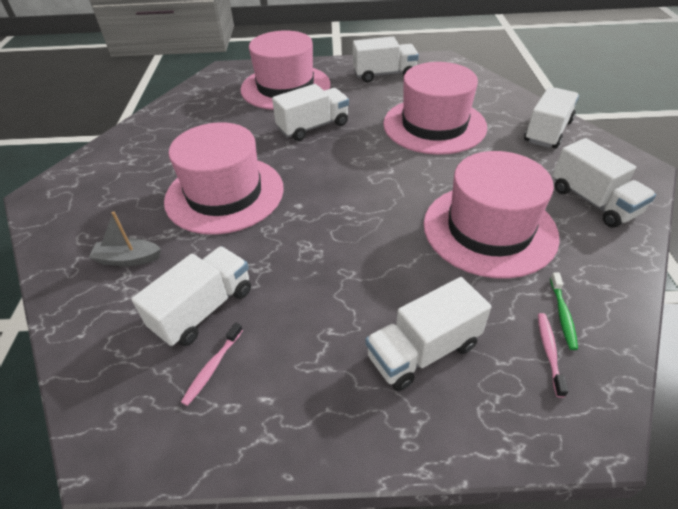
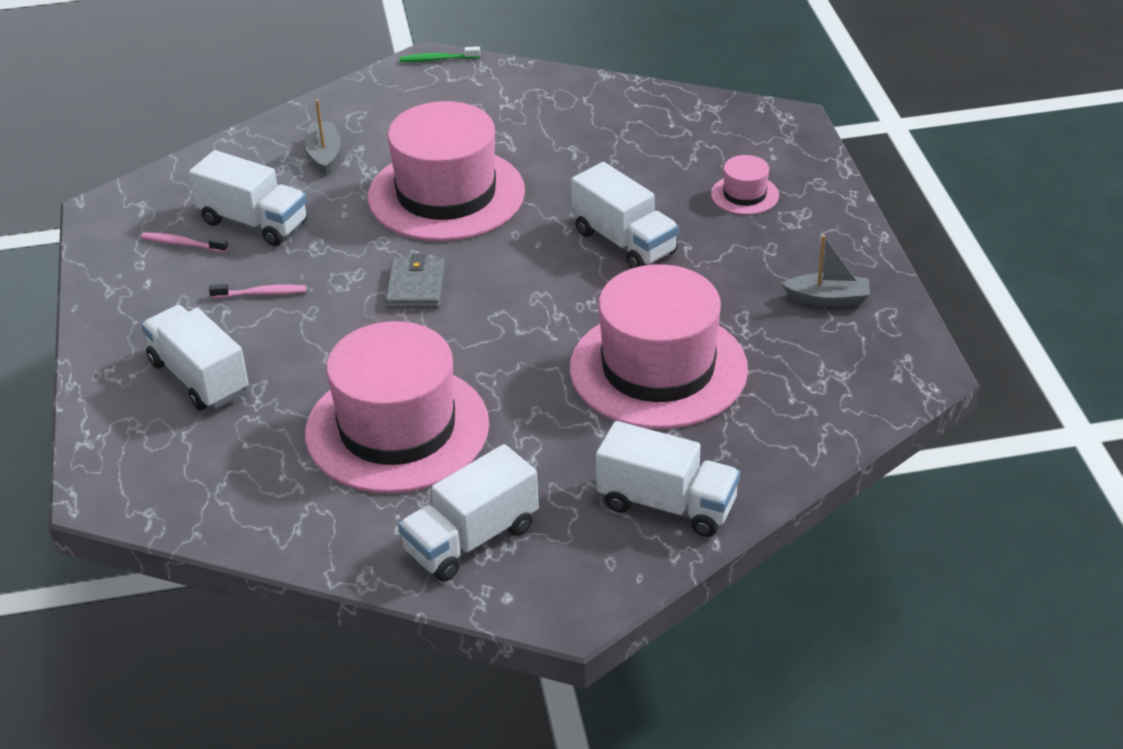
camera: 80 degrees right, 5 degrees down
(285, 87) = (744, 195): pink hat -> pink hat, size x0.43
(331, 214) = (416, 287): none -> grey wallet
(384, 74) = (828, 299): white truck -> grey boat
(549, 352) = (196, 471): pink toothbrush -> pink toothbrush (261, 294)
(562, 315) = (249, 486): green toothbrush -> green toothbrush (437, 59)

